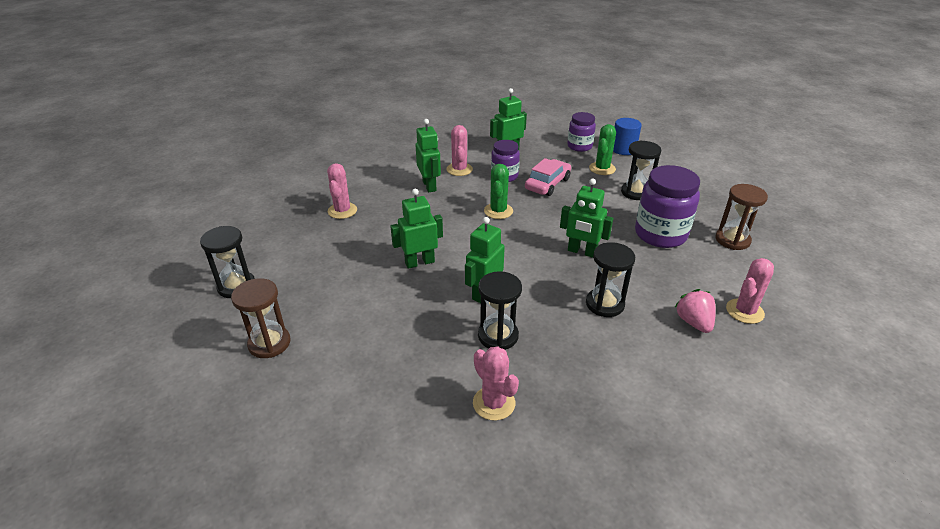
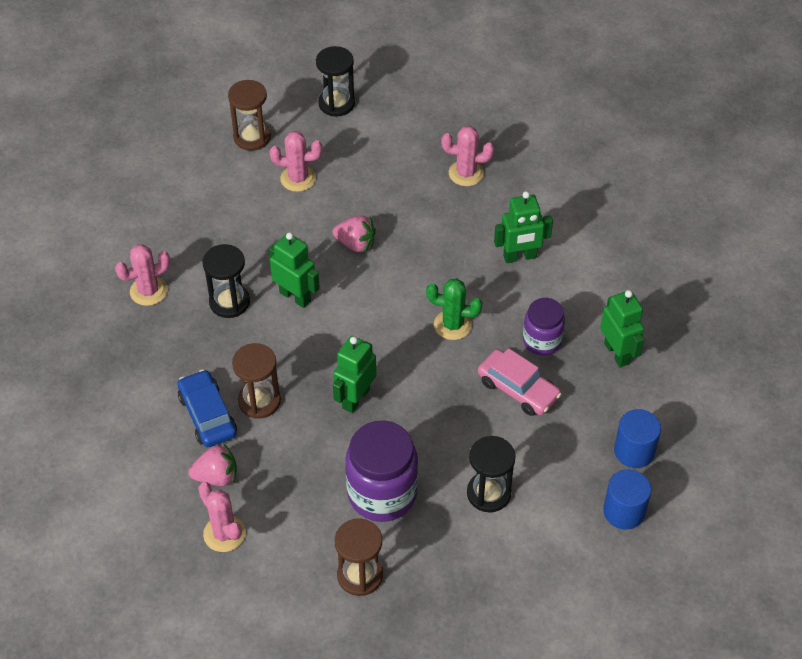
camera: 95 degrees right, 15 degrees up
(419, 262) = (355, 244): green robot -> pink strawberry
(459, 169) = (563, 291): pink cactus -> pink cactus (298, 178)
(579, 146) = (634, 451): purple jar -> blue cylinder
(602, 168) = (560, 466): green cactus -> none
(604, 304) = (259, 401): black hourglass -> brown hourglass
(633, 335) = (208, 415): none -> blue car

